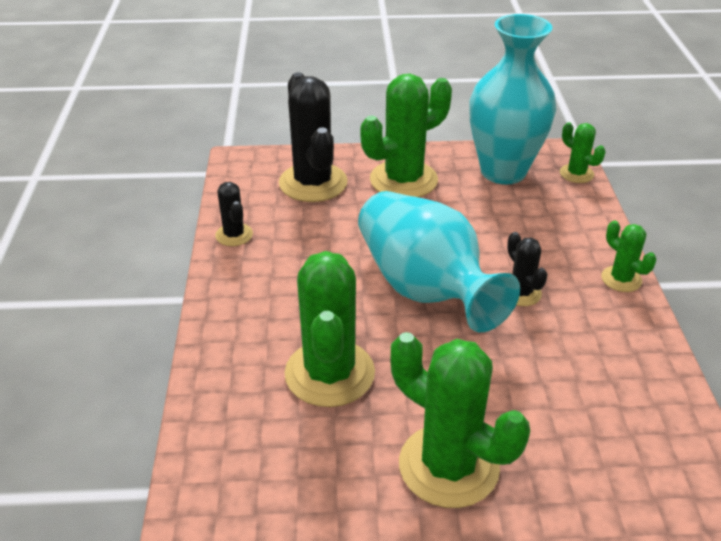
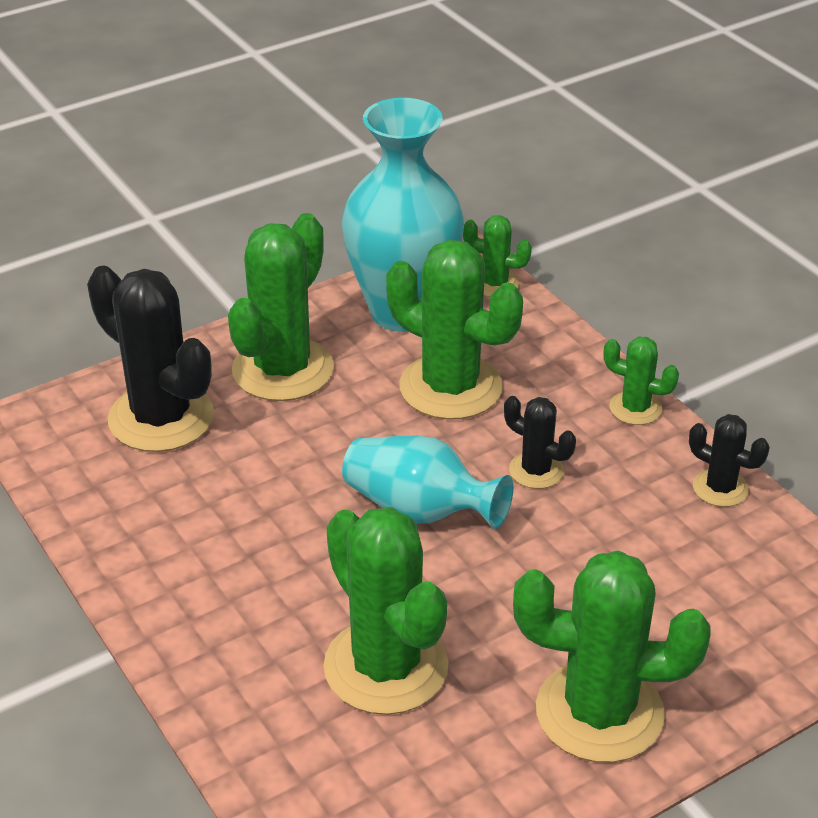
camera: 30 degrees left, 0 degrees up
(234, 235) = (110, 536): black cactus -> black cactus (720, 488)
(425, 288) = (420, 510): turquoise vase -> turquoise vase, size x0.64
(501, 224) = (450, 387): none -> green cactus

